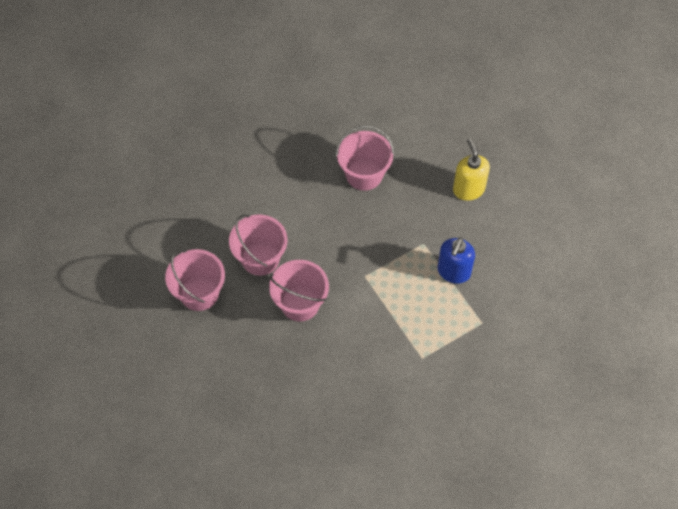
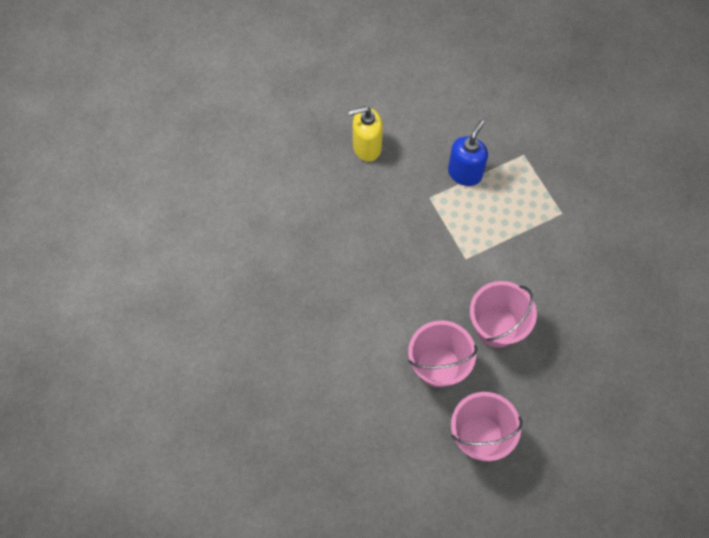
camera: 85 degrees left, 5 degrees up
(364, 174) = (337, 247): pink bucket -> none
(453, 272) = (465, 173): blue soap dispenser -> blue soap dispenser turned 90 degrees counterclockwise

